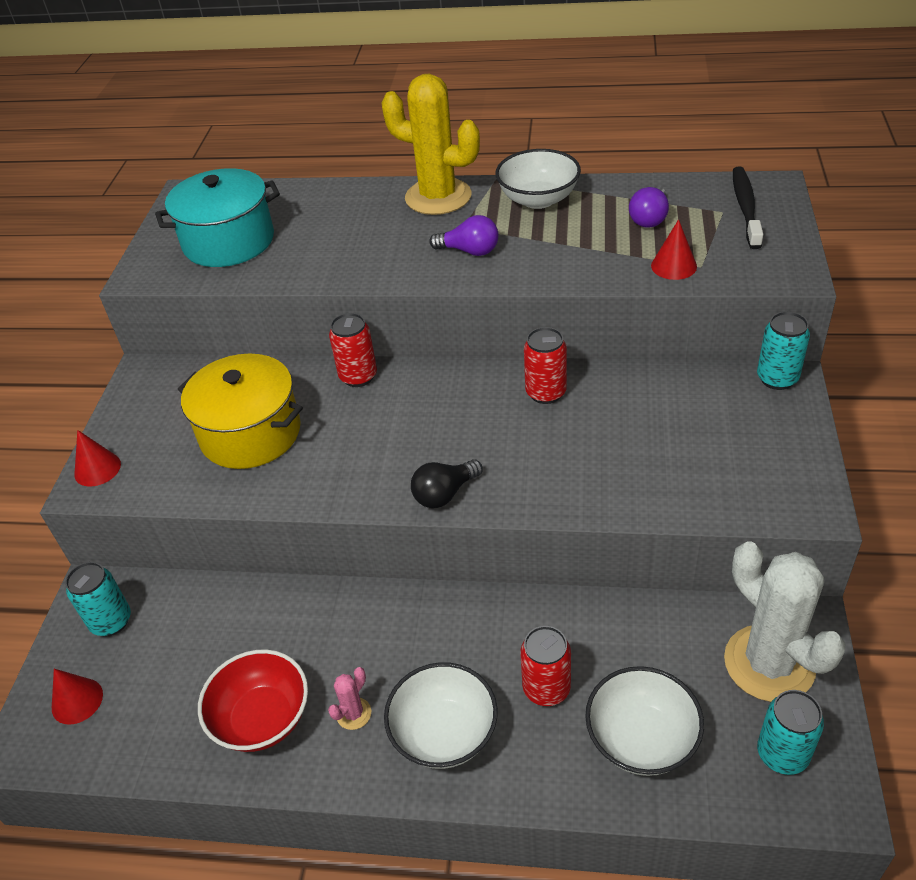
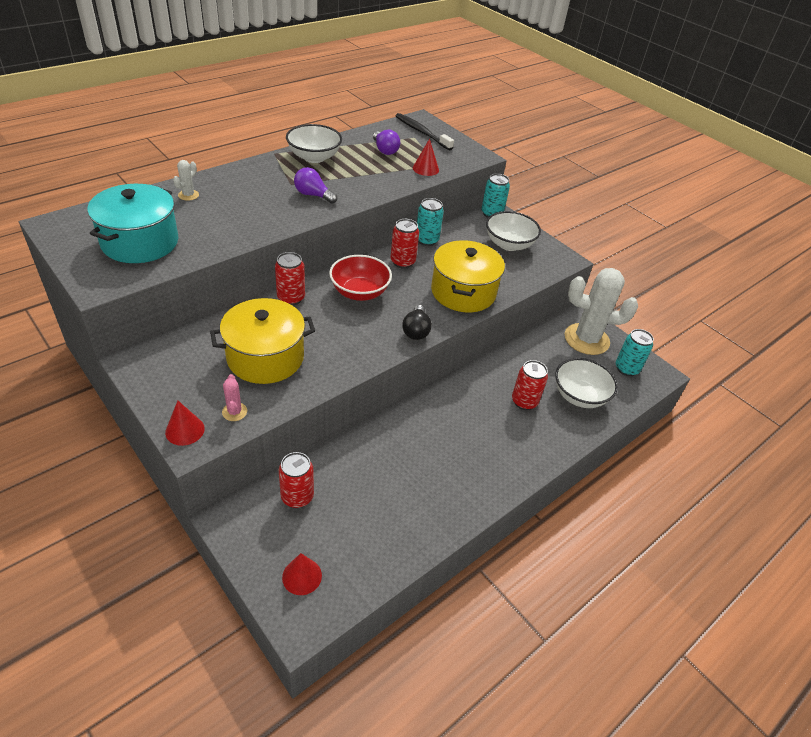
camera: 55 degrees left, 0 degrees up
(111, 621) = (265, 524): turquoise can -> turquoise can (427, 240)
(167, 615) = (297, 497): none -> red can
(262, 718) = (419, 504): red bowl -> red bowl (359, 292)
(338, 203) = (188, 195): none -> white cactus
(353, 713) = (459, 469): pink cactus -> pink cactus (234, 412)
(438, 197) = (252, 173): yellow cactus -> none
(444, 733) = (507, 448): white bowl -> white bowl (509, 244)
(469, 251) = (313, 195): purple light bulb -> purple light bulb turned 120 degrees counterclockwise
(575, 475) = (463, 292): none -> yellow pot

